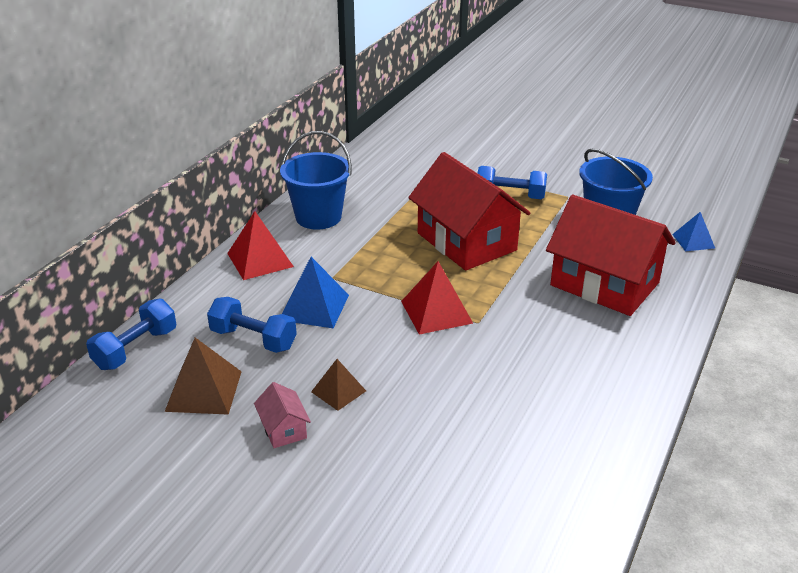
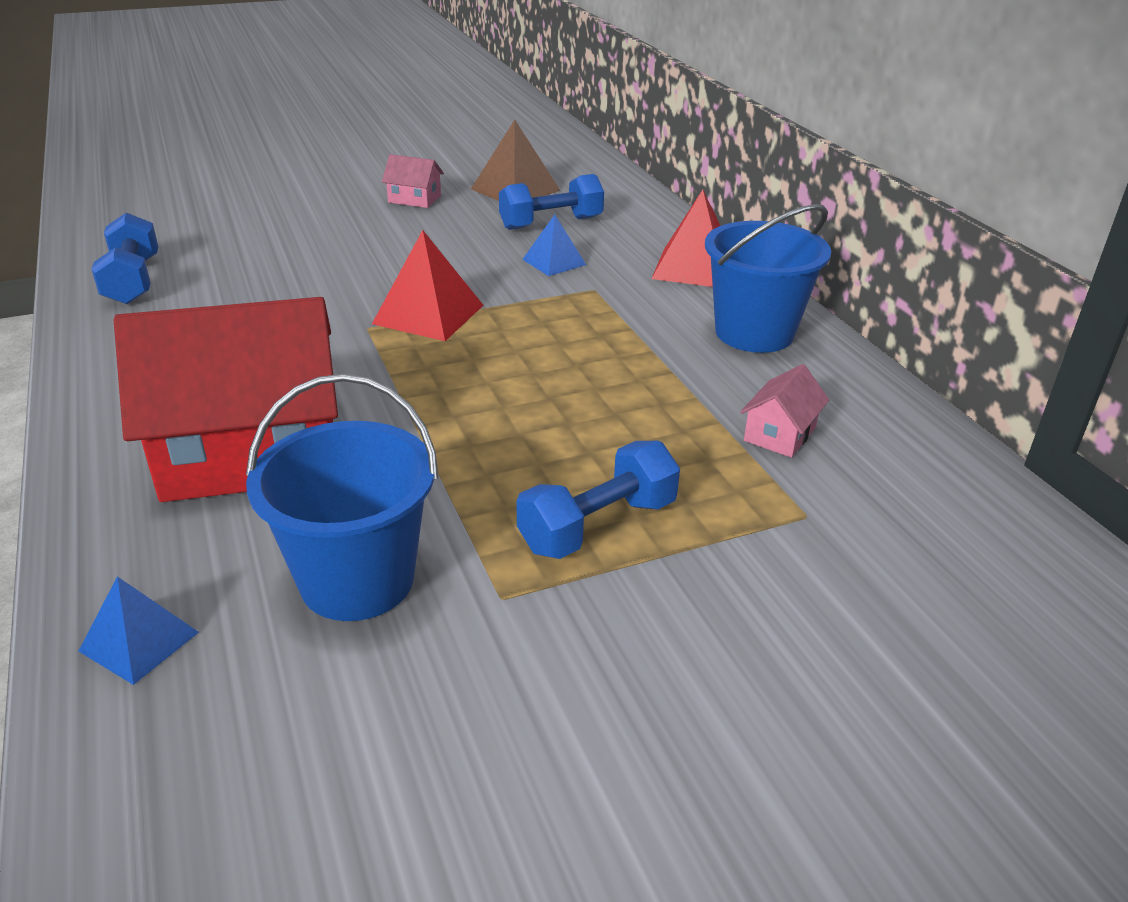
camera: 130 degrees right, 0 degrees up
(136, 349) = (619, 184): blue dumbbell -> blue dumbbell (133, 281)
(314, 307) = (554, 262): blue pyramid -> blue pyramid, size x0.62
(338, 391) = (413, 229): brown pyramid -> none
(399, 185) = (779, 434): none -> pink house
(466, 241) = (529, 405): red house -> none

